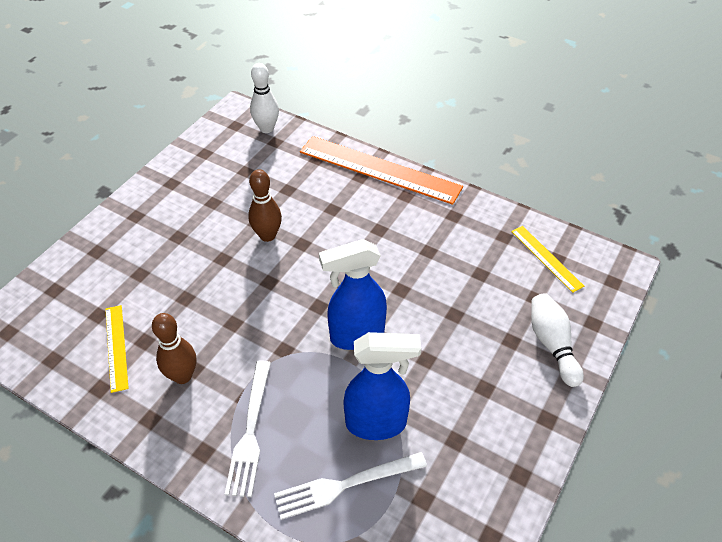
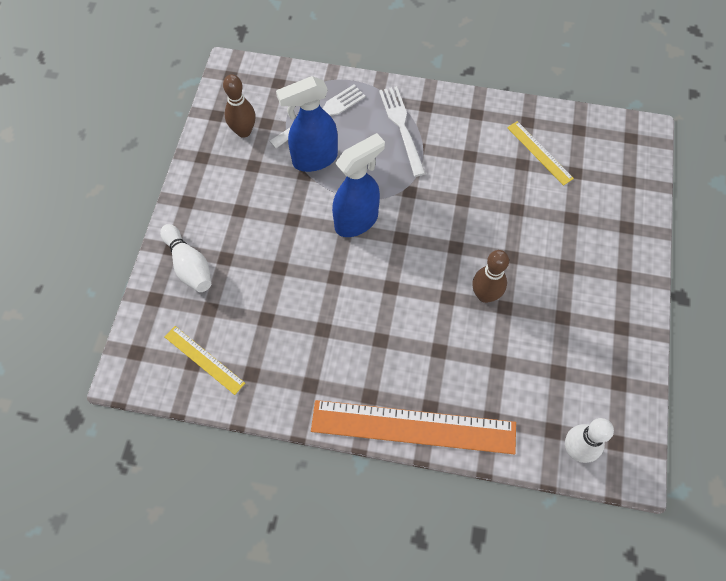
camera: 160 degrees right, 15 degrees up
(182, 376) = (474, 148): brown bowling pin -> brown bowling pin (243, 131)

